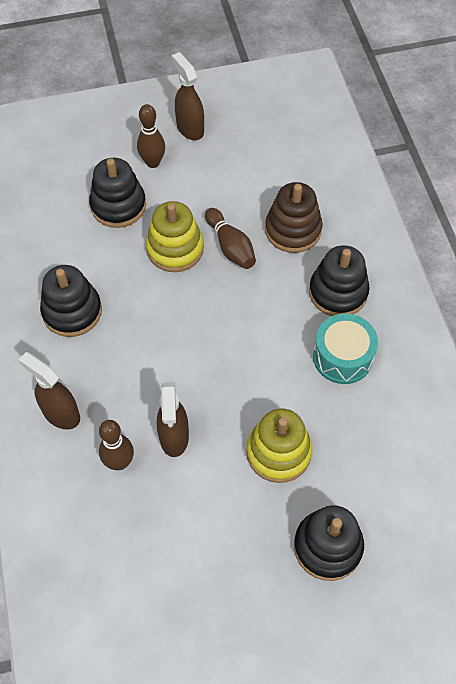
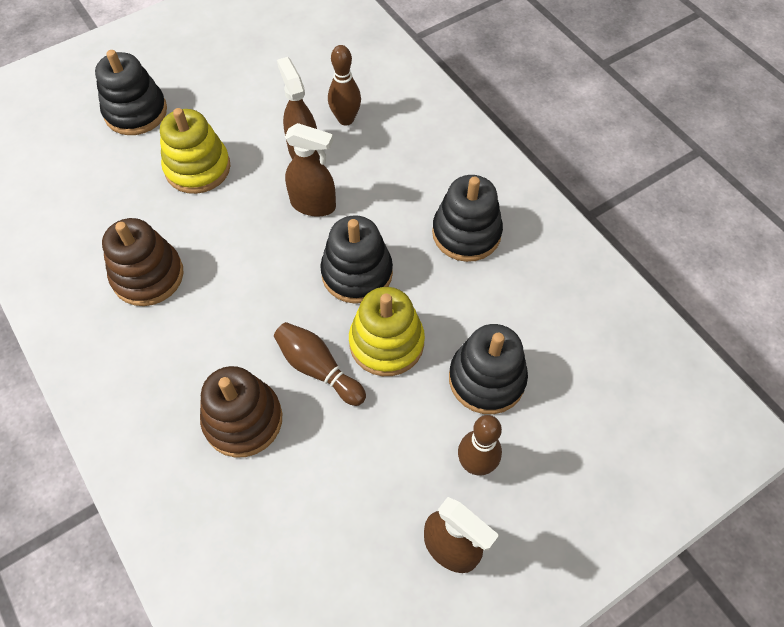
camera: 160 degrees right, 0 degrees up
(61, 413) = (421, 140): brown spray bottle -> brown spray bottle (313, 205)
(338, 292) = (166, 350): black stacking toy -> black stacking toy (357, 273)
(342, 357) = (148, 276): turquoise drum -> brown stacking toy

